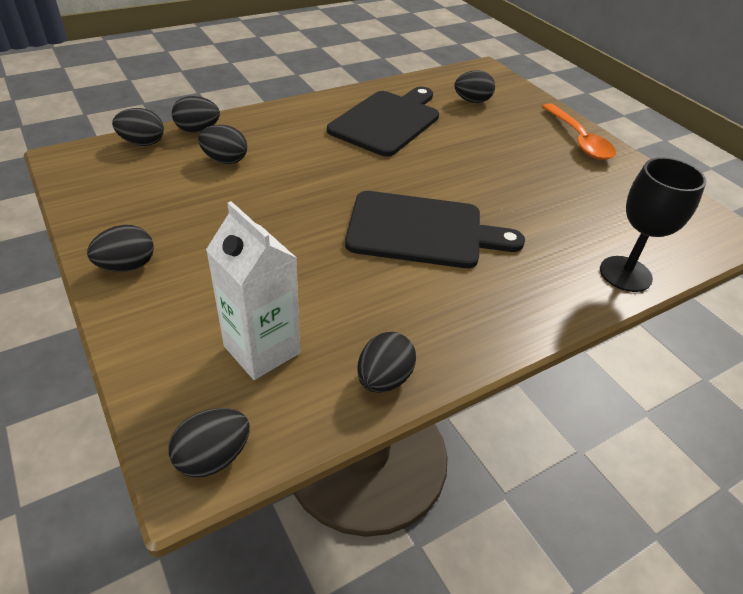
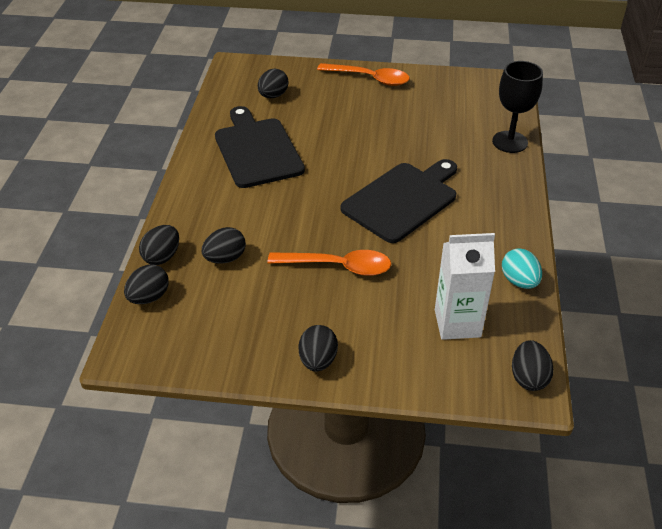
camera: 50 degrees left, 0 degrees up
(275, 227) = (338, 266): none -> orange spoon
(384, 379) = (519, 281): black egg -> turquoise egg

